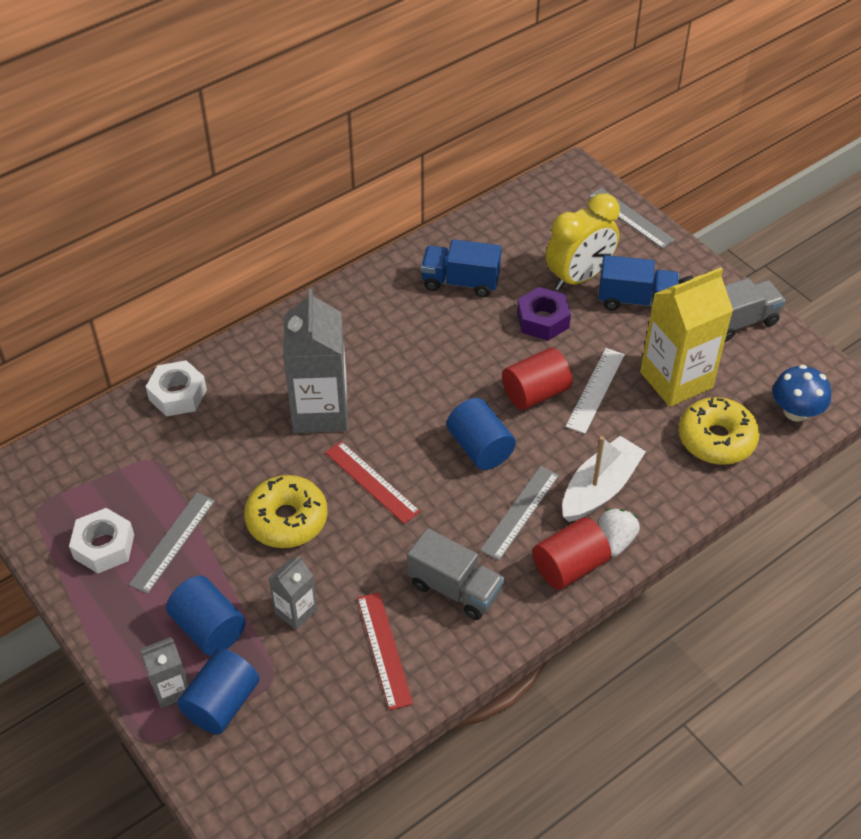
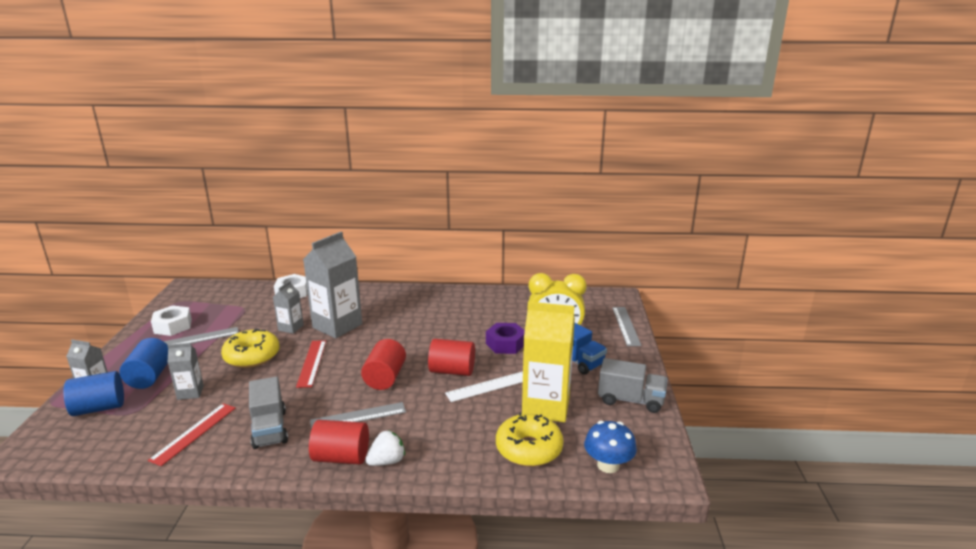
camera: 40 degrees right, 25 degrees down
(267, 450) = (291, 328): none -> grey carton
(460, 282) = (485, 311): blue truck -> none
(480, 448) = (385, 378): blue cylinder -> red cylinder
(600, 488) = (419, 431): white boat -> none

